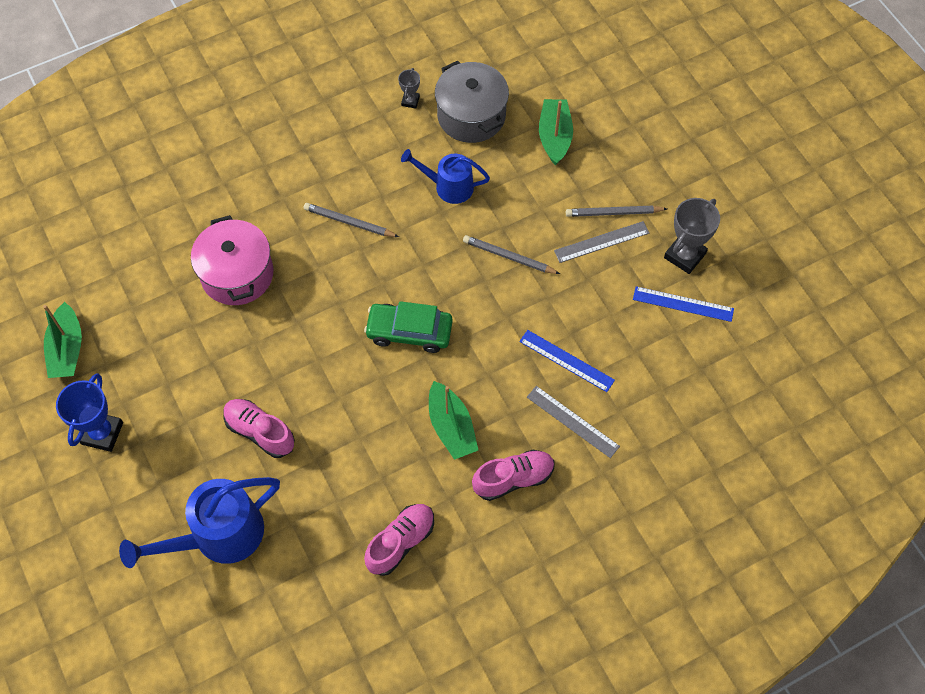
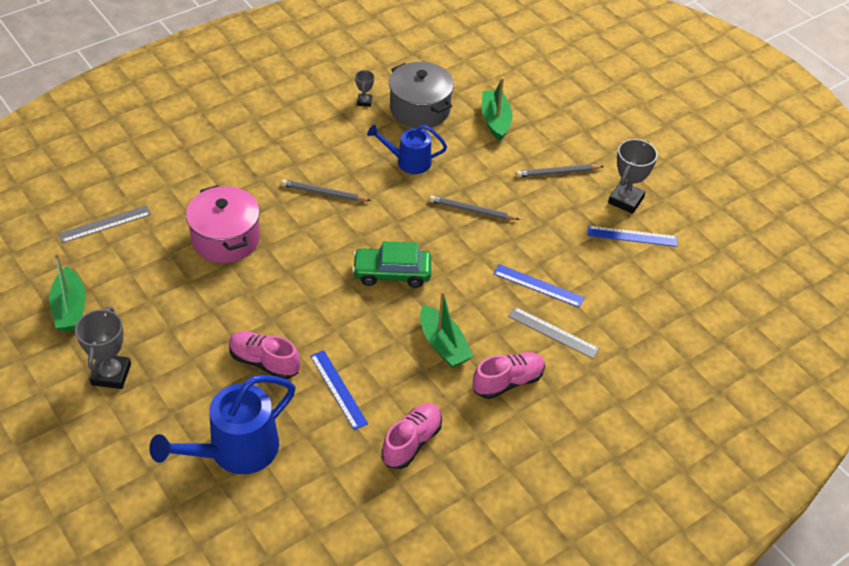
camera: 10 degrees left, 15 degrees down
(102, 433) = (111, 374): blue trophy -> grey trophy
(333, 472) = (338, 389): none -> blue ruler
(601, 242) = (551, 194): grey ruler -> grey ruler (105, 224)

